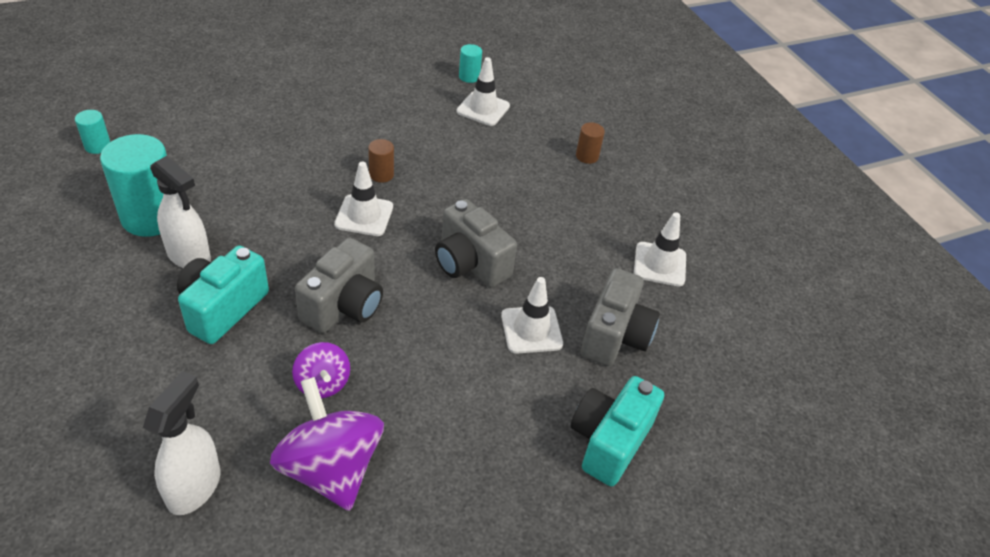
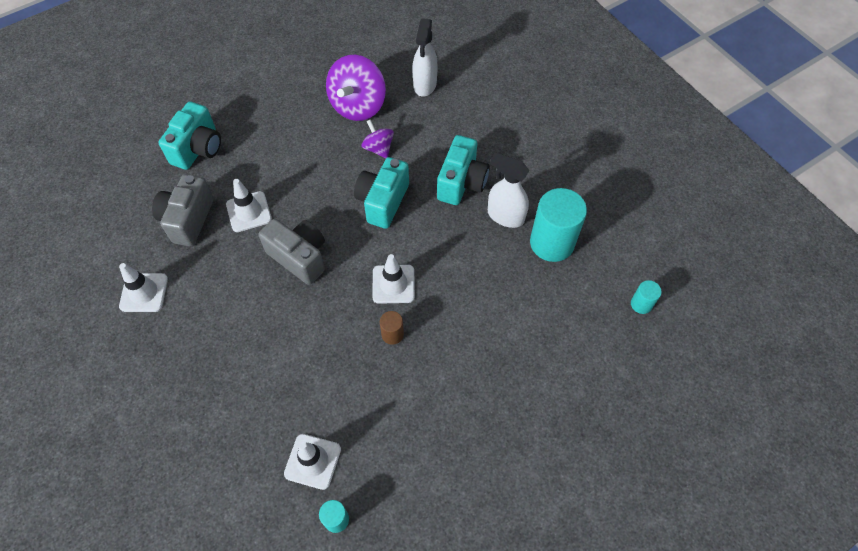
camera: 175 degrees right, 15 degrees up
(331, 468) = (358, 105): purple spinning top -> purple spinning top turned 60 degrees clockwise
(344, 306) = (382, 202): grey camera -> turquoise camera
(587, 156) = (199, 413): brown cylinder -> none

